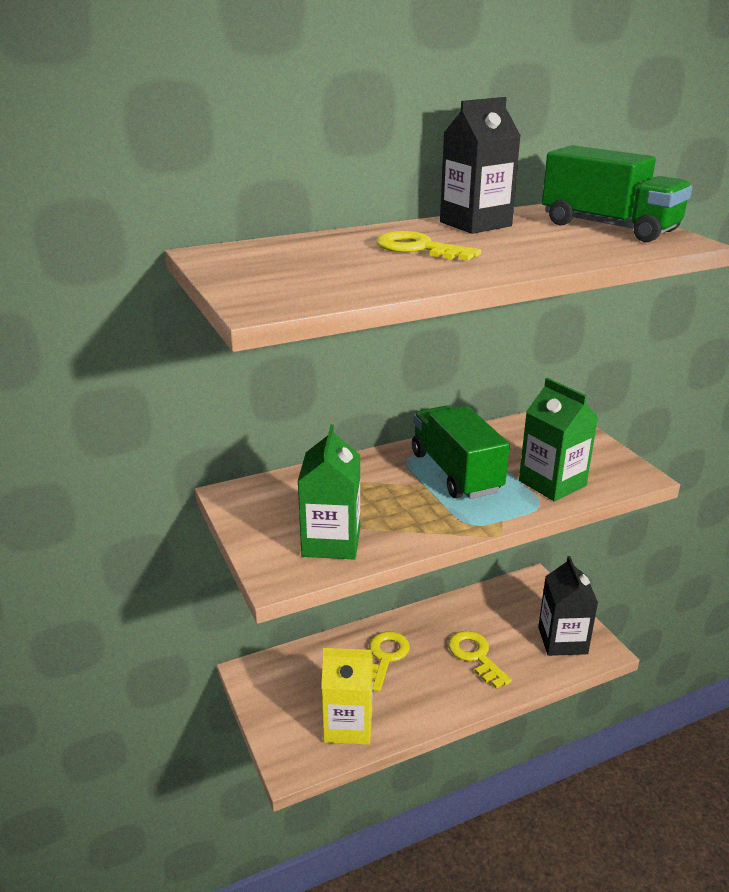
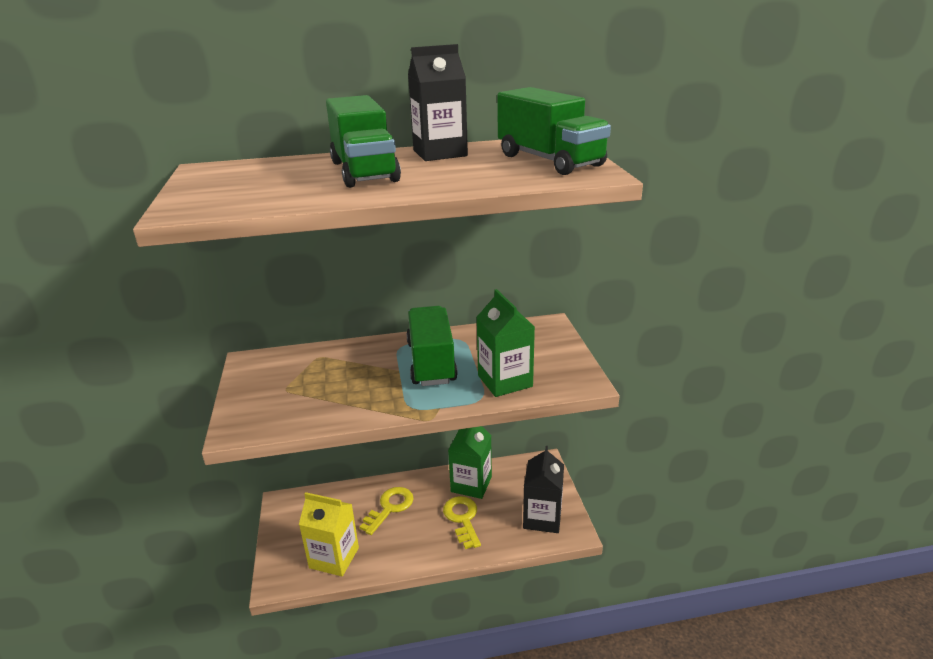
camera: 15 degrees right, 0 degrees up
(331, 542) = (294, 407): green carton -> green carton (471, 484)
(418, 248) = (364, 171): yellow key -> green truck

